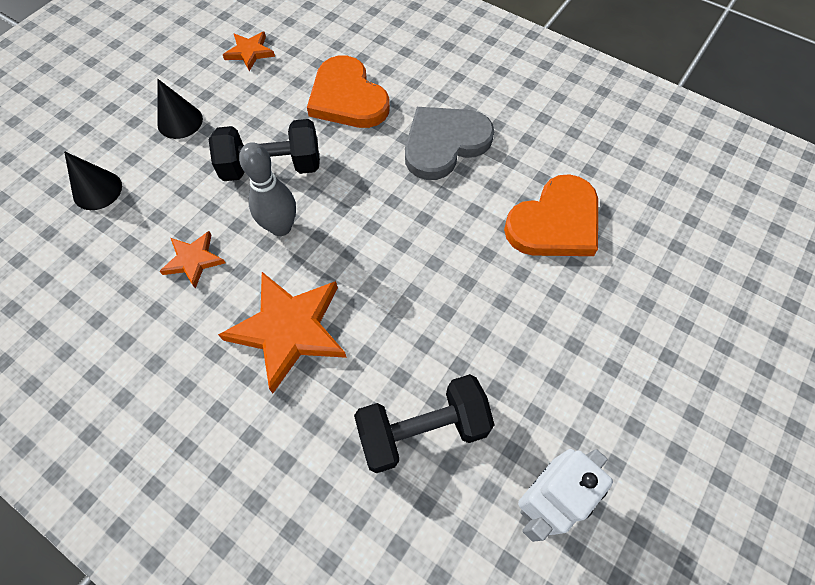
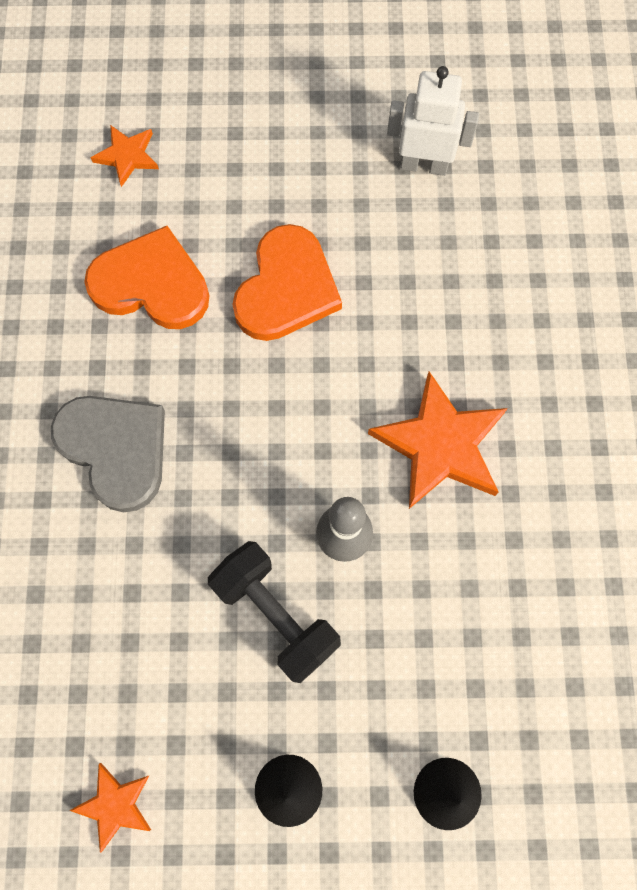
camera: 125 degrees left, 10 degrees up
(193, 260) = (443, 598): orange star -> orange star (127, 156)
(347, 98) = (115, 608): orange heart -> orange heart (286, 288)
(422, 430) = (439, 276): black dumbbell -> none
(444, 143) = (115, 449): grey heart -> grey heart turned 150 degrees counterclockwise

